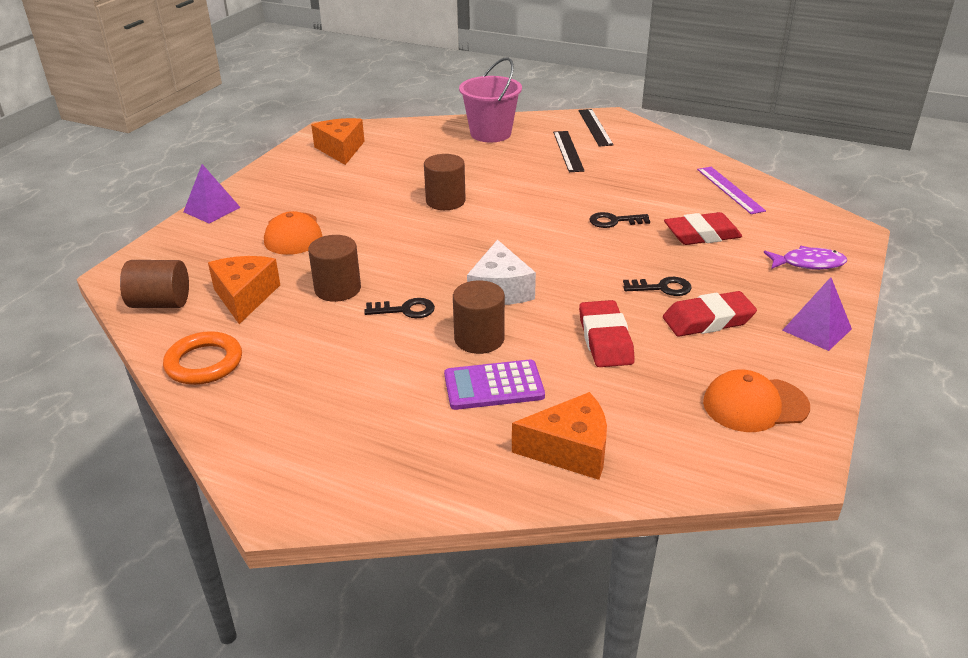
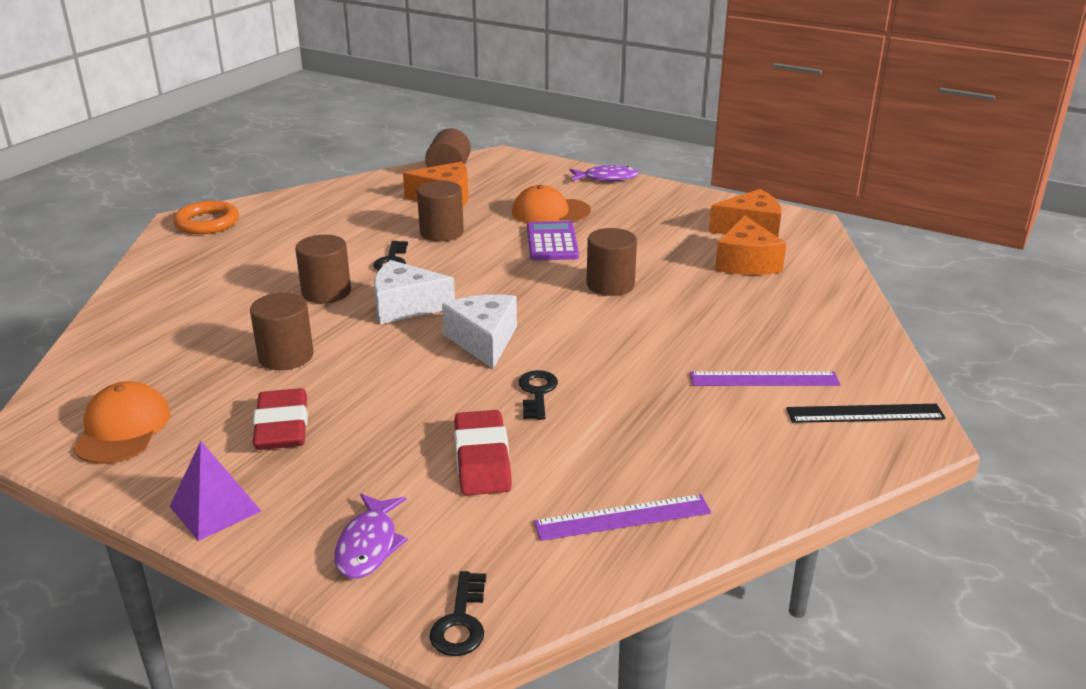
camera: 95 degrees right, 5 degrees down
(204, 363) = (358, 190): orange ring -> orange ring (207, 222)
(212, 209) = (607, 178): purple pyramid -> purple fish
(490, 133) = (818, 322): pink bucket -> none
(493, 386) = (253, 295): purple calculator -> purple calculator (552, 242)
(549, 247) = (483, 341): none -> white cheese
(568, 151) = (764, 379): black ruler -> purple ruler
(570, 450) = (145, 323): orange cheese -> orange cheese (746, 263)
(605, 339) = (286, 356): red eraser -> brown cylinder
(662, 288) = (364, 406): black key -> black key (461, 622)

